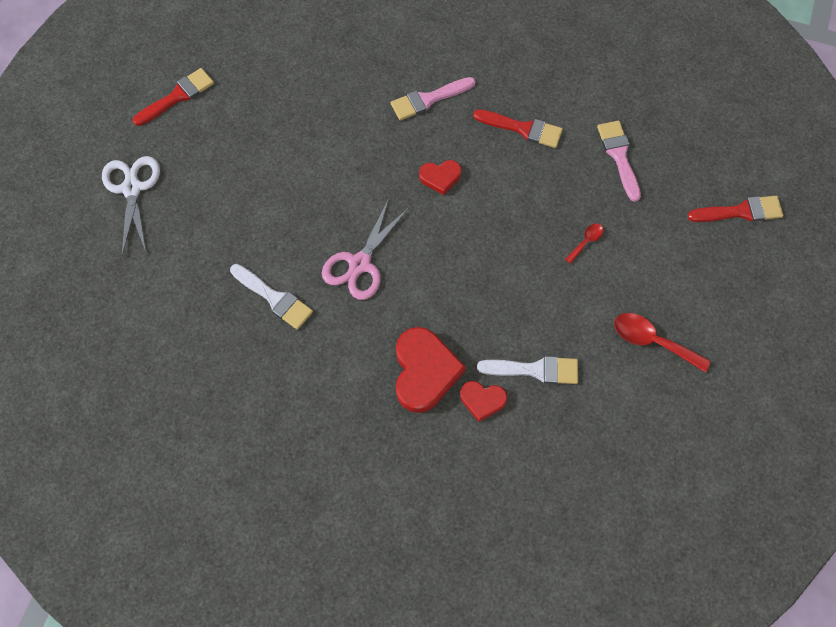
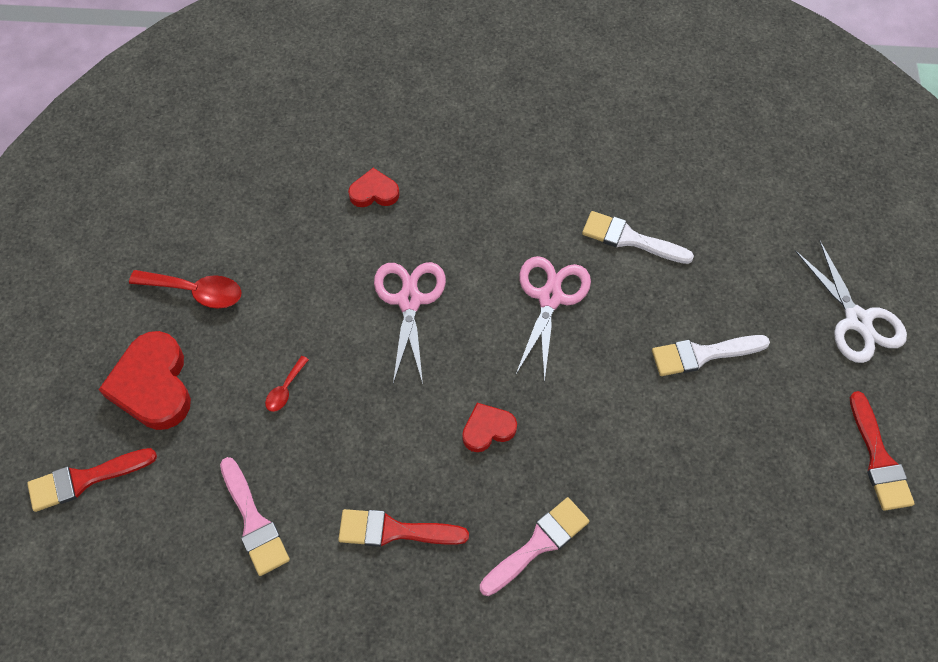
camera: 165 degrees right, 5 degrees down
(177, 96) = (878, 458): red brush -> red brush turned 45 degrees counterclockwise
(424, 371) = (442, 205): red heart -> red heart (153, 385)
(474, 289) = (409, 300): none -> pink scissors
(535, 370) = (324, 233): white brush -> white brush (702, 354)

